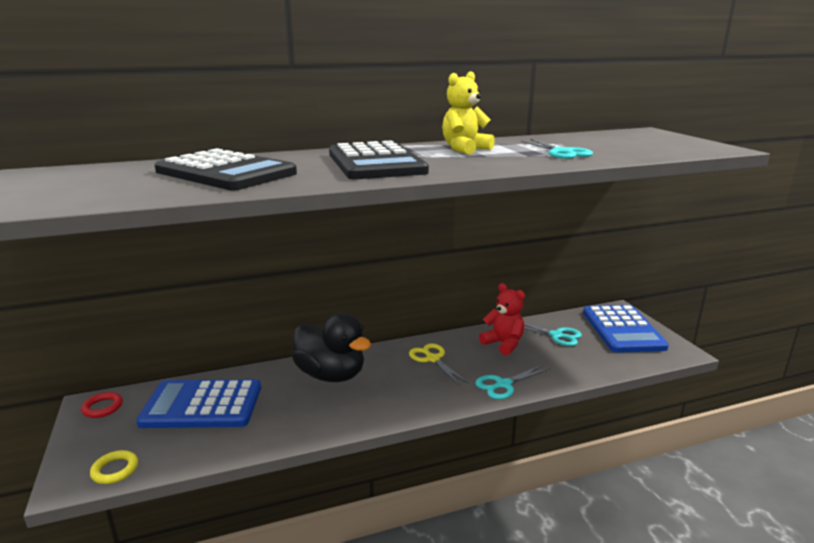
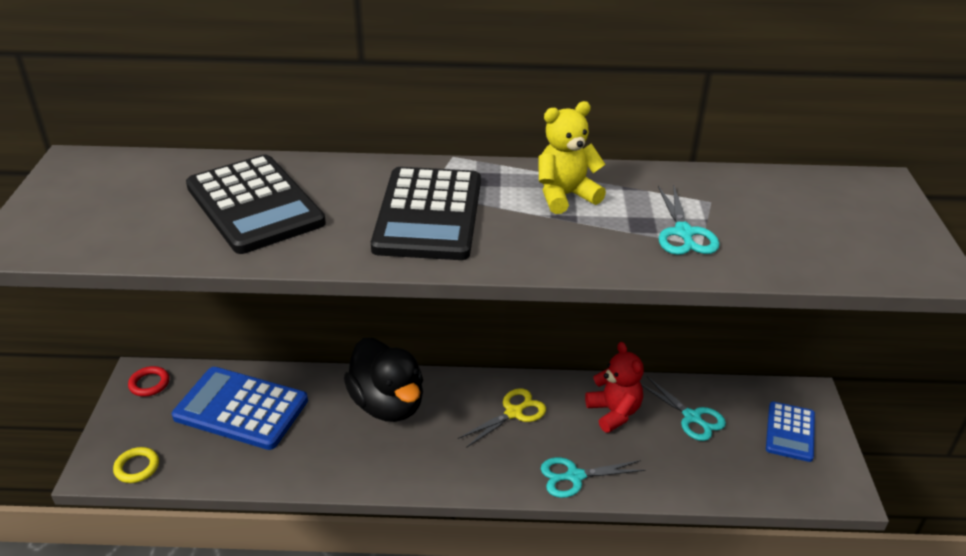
camera: 20 degrees right, 15 degrees up
(433, 359) = (513, 413): yellow scissors -> yellow scissors turned 60 degrees clockwise
(622, 329) = (790, 432): blue calculator -> blue calculator, size x0.58

